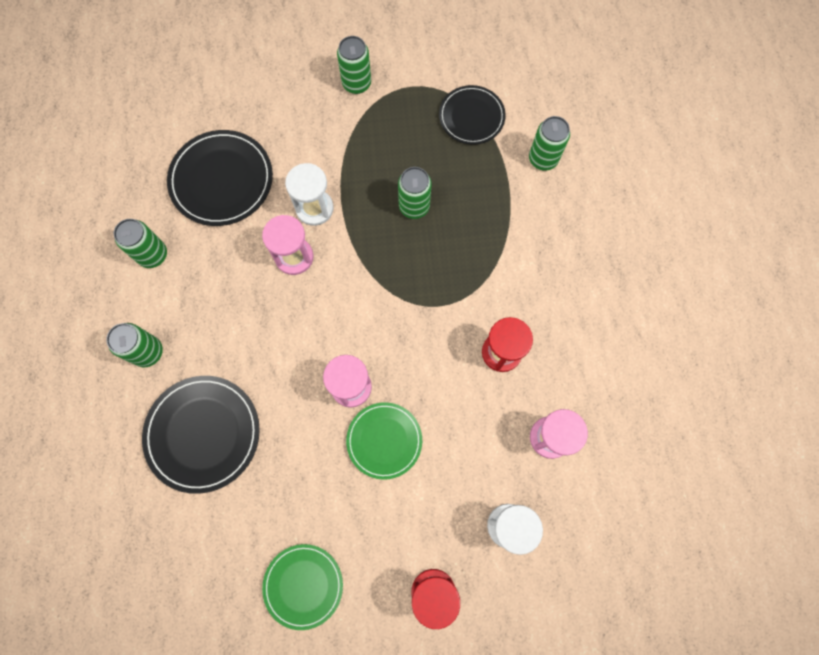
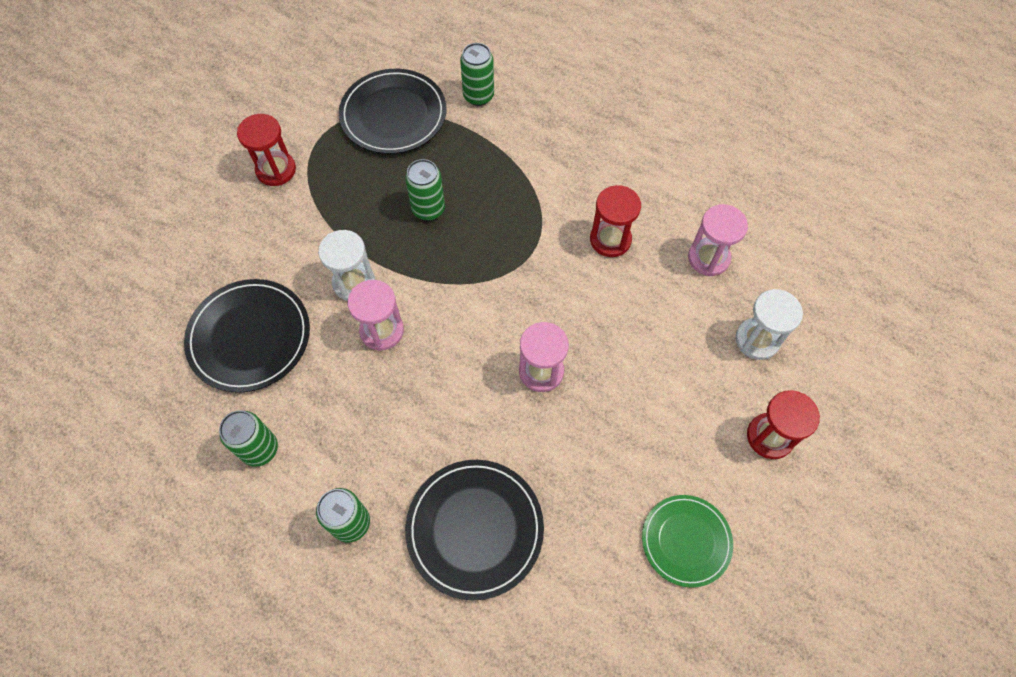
camera: 50 degrees left, 10 degrees down
(356, 83) = (276, 170): green can -> red hourglass
(384, 440) = (610, 380): green plate -> none
(471, 117) = (393, 114): black plate -> black plate, size x1.53

